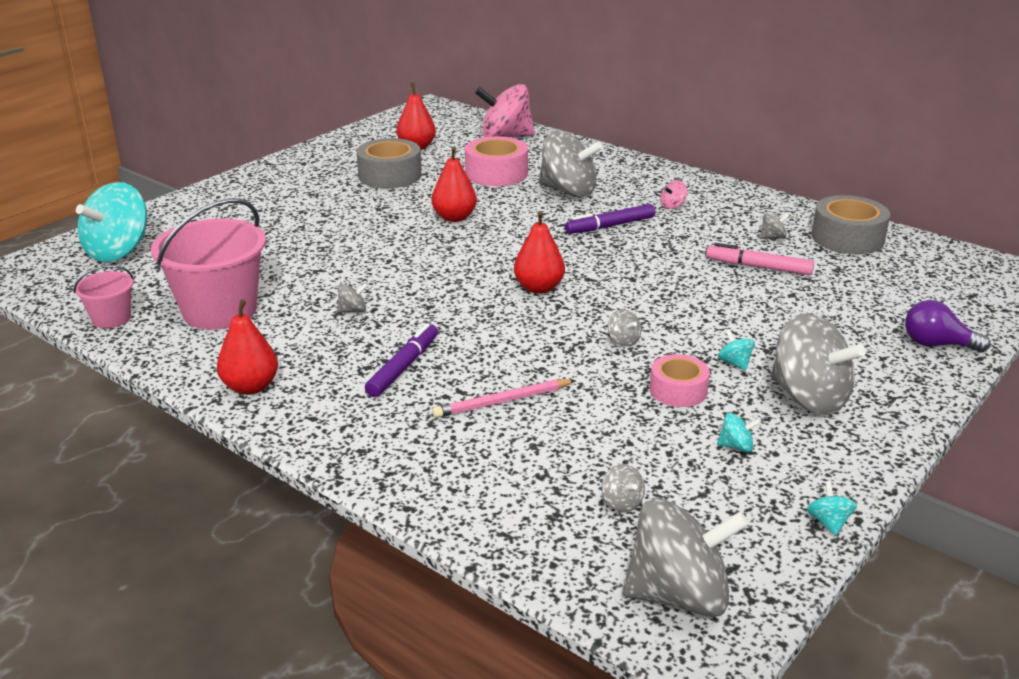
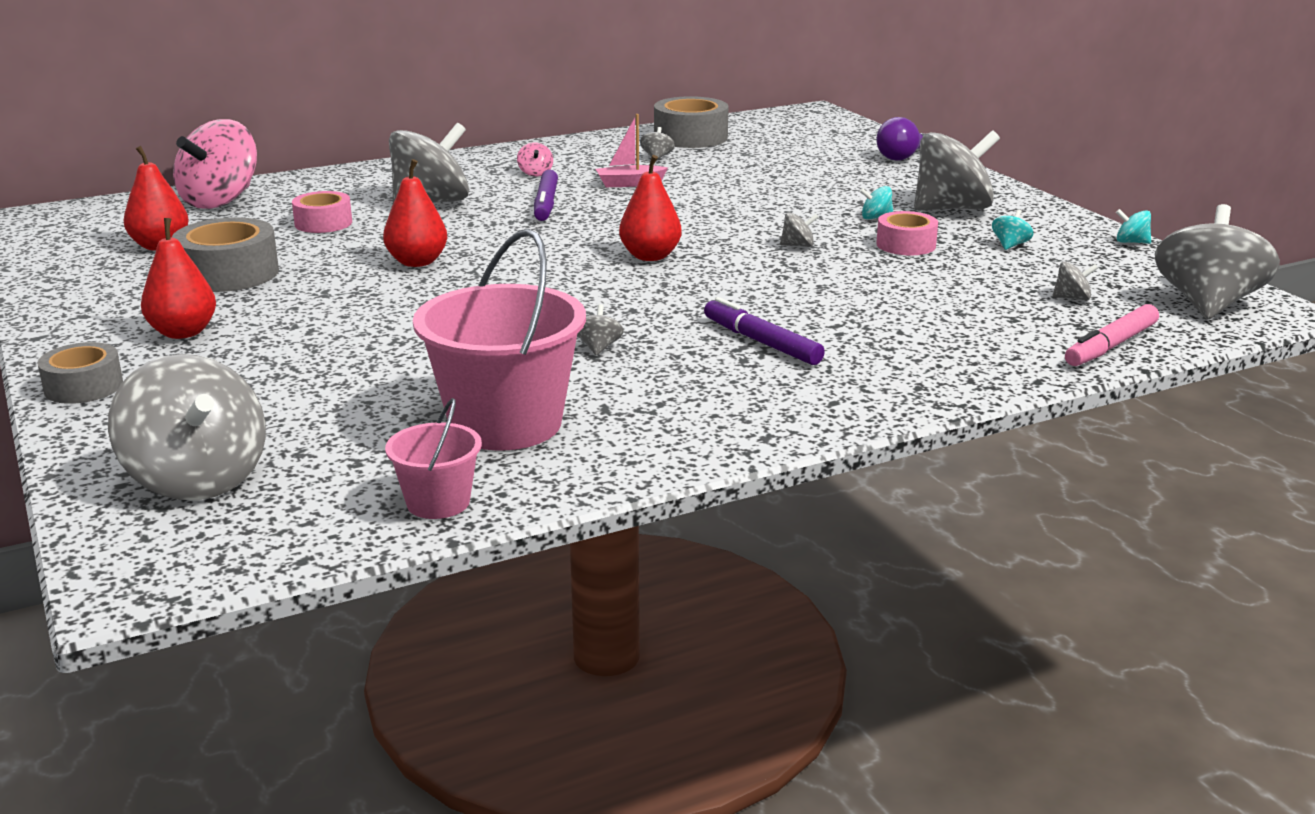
camera: 65 degrees left, 5 degrees down
(118, 251) = (197, 479): turquoise spinning top -> grey spinning top
(213, 193) = (83, 387): none -> grey tape
(250, 387) = (734, 427): red pear -> red pear (183, 332)
(496, 173) = (323, 223): pink tape -> pink tape, size x0.64
(502, 401) = (871, 311): pink pencil -> none
(693, 243) = (629, 183): none -> pink boat
(759, 267) = (709, 174): pink marker -> pink marker (1111, 346)

